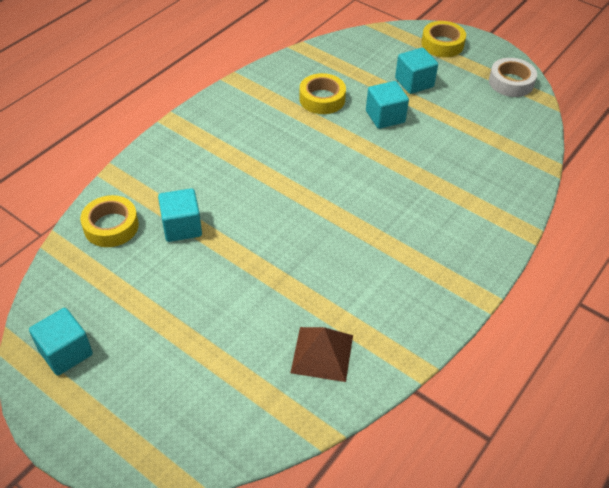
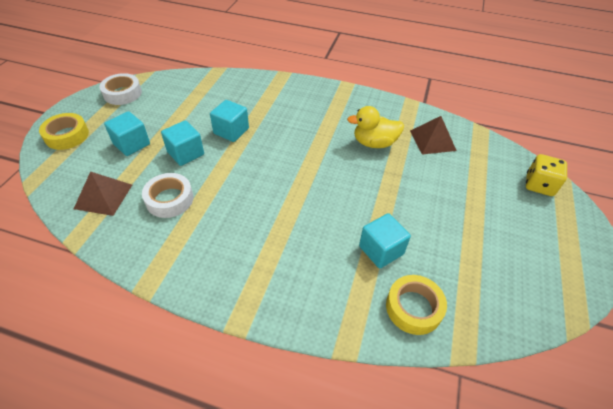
camera: 110 degrees left, 0 degrees up
(66, 352) = (547, 278): turquoise cube -> turquoise cube (231, 131)
(182, 440) = (539, 185): none -> yellow dice
(322, 99) = (169, 199): yellow tape -> white tape
(341, 283) = (374, 143): none -> yellow duck
(344, 62) = (103, 196): none -> brown pyramid

